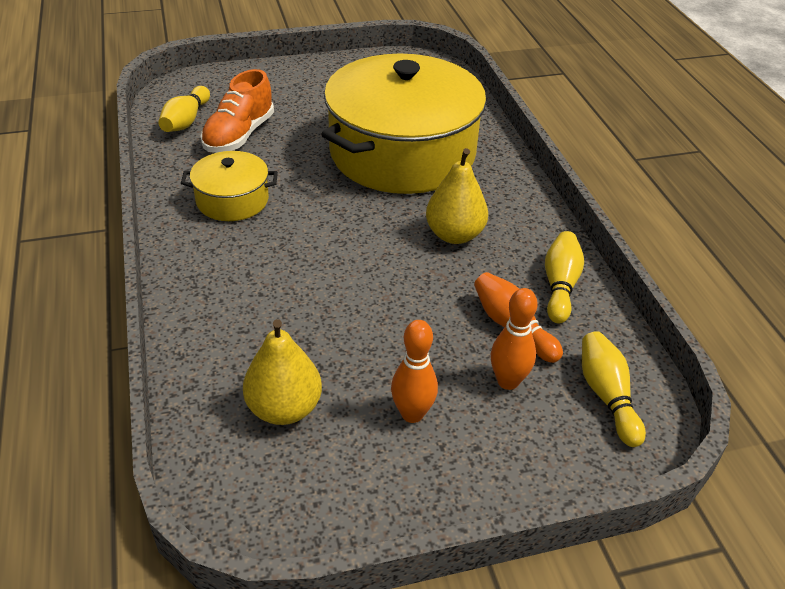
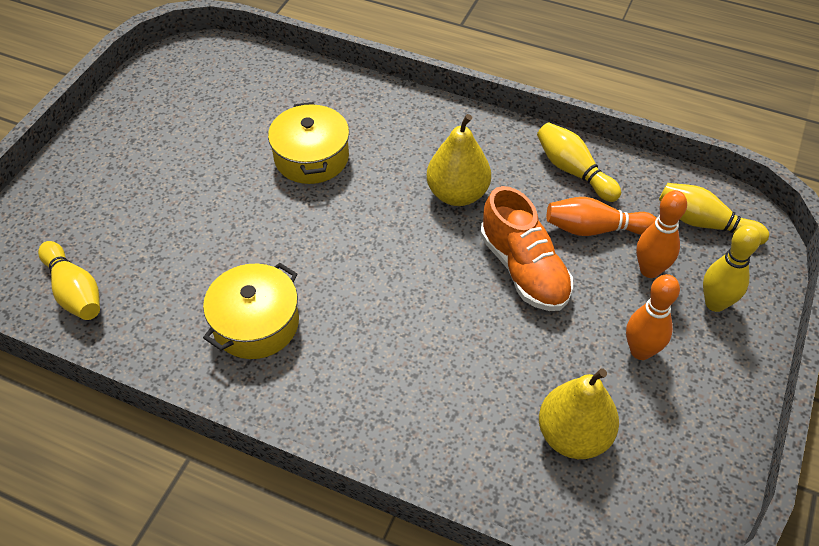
camera: 50 degrees left, 10 degrees up
(239, 135) = (151, 261): orange shoe -> orange shoe (523, 269)
(402, 153) = (311, 157): yellow pot -> yellow pot, size x0.46
(520, 443) = (715, 303): none -> yellow bowling pin

